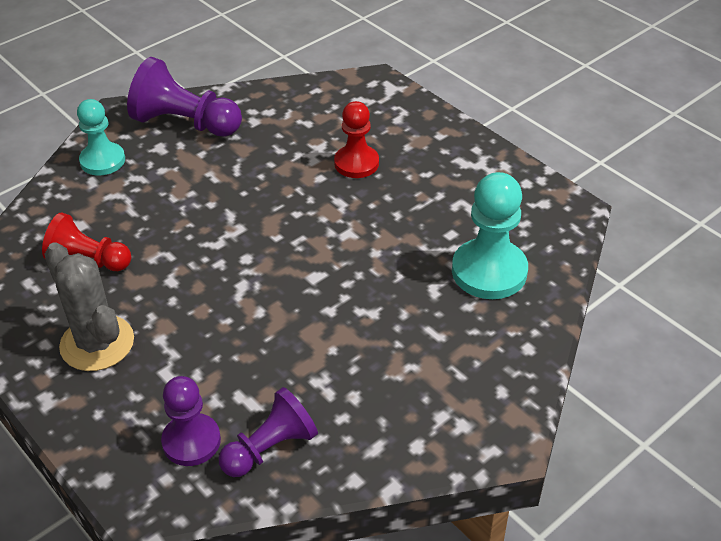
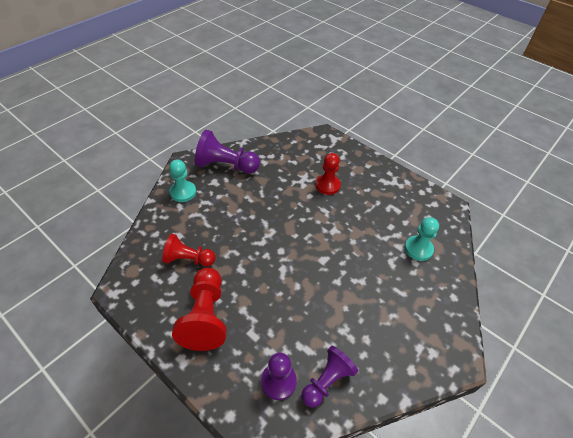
camera: 10 degrees left, 5 degrees up
(97, 343) = (205, 316): grey cactus -> red pawn
(489, 271) = (418, 249): turquoise pawn -> turquoise pawn, size x0.67

